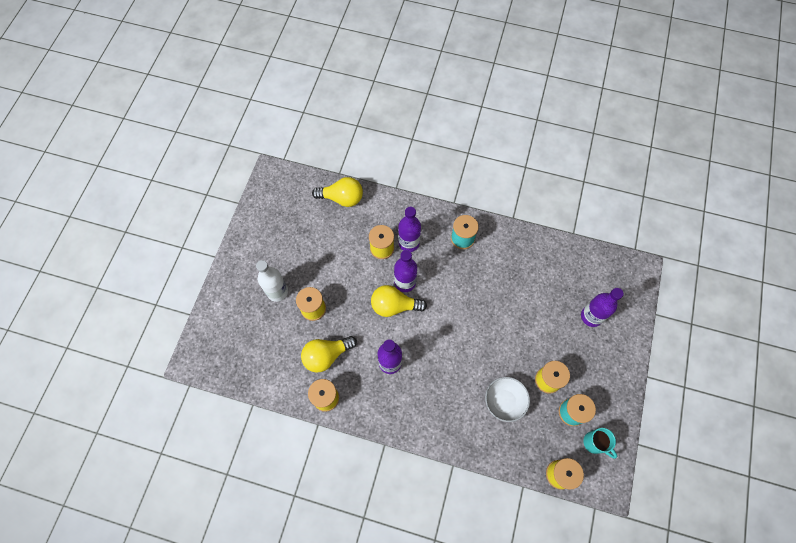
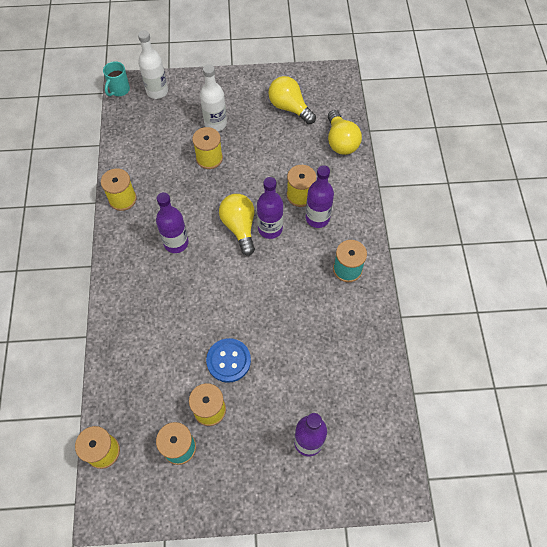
camera: 70 degrees right, 5 degrees down
(214, 332) = (157, 91): none -> white bottle
(326, 355) = (165, 185): yellow light bulb -> yellow light bulb (289, 107)
(504, 402) = (169, 368): white bowl -> none
(512, 353) = (228, 361): none -> blue button
(594, 443) = (150, 484): turquoise mug -> turquoise mug (119, 90)

